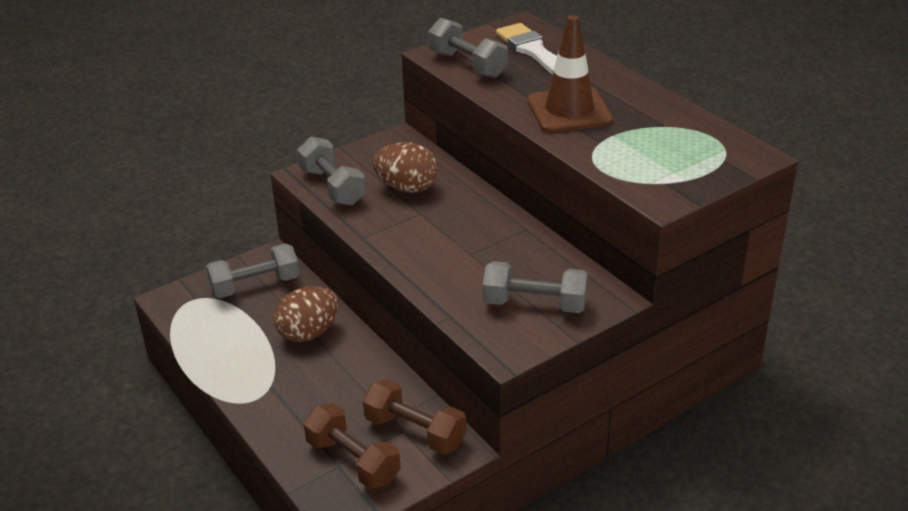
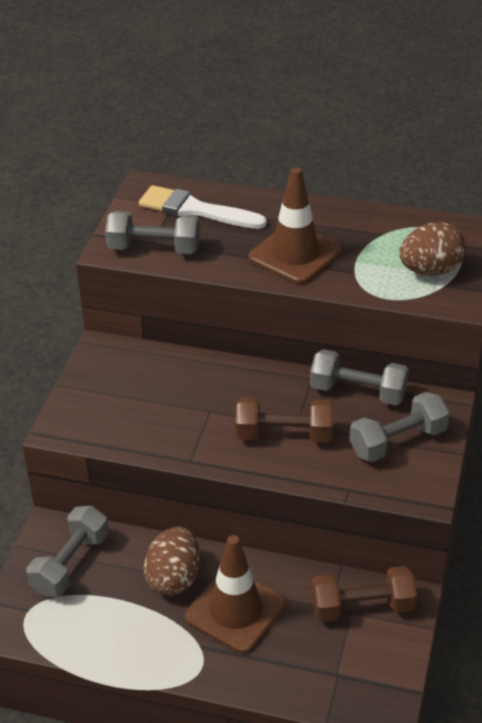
camera: 40 degrees left, 5 degrees up
(322, 378) = (235, 611): none -> brown traffic cone
(332, 187) = (102, 428): grey dumbbell -> grey dumbbell (358, 392)
(353, 461) = (345, 664): brown dumbbell -> brown dumbbell (284, 435)
(407, 188) = (170, 393): brown egg -> brown egg (430, 270)

